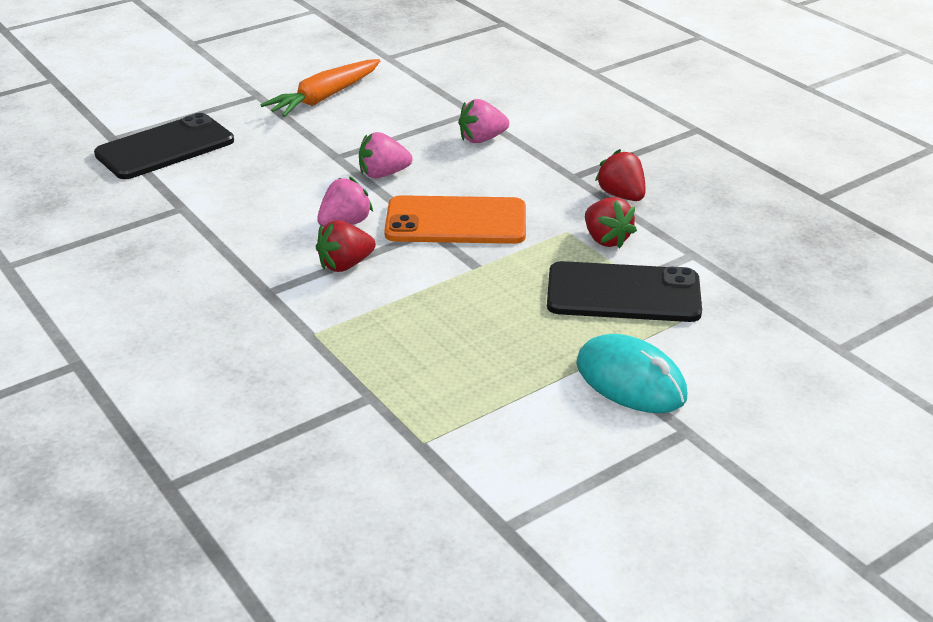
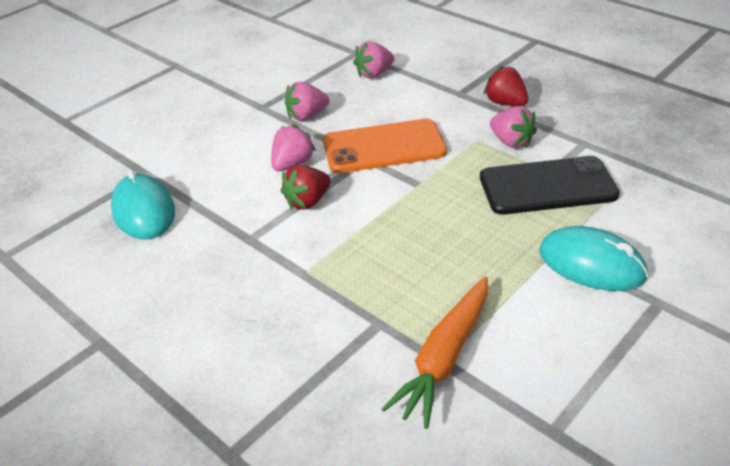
camera: 10 degrees left, 5 degrees up
(165, 148) = (113, 122): black phone -> none
(165, 245) = (143, 211): none -> turquoise mouse
(324, 98) = (232, 59): orange carrot -> orange carrot (444, 358)
(606, 239) = (511, 142): red strawberry -> pink strawberry

